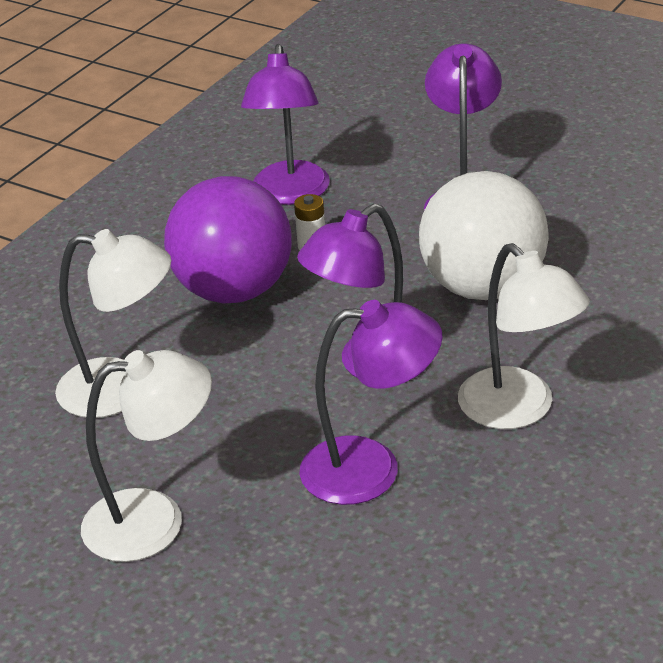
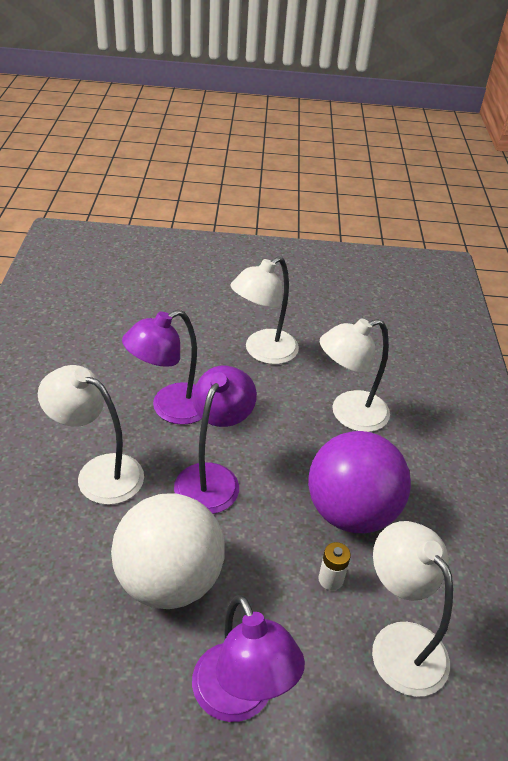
camera: 145 degrees right, 5 degrees up
(290, 194) = (400, 643): purple lamp -> white lamp

